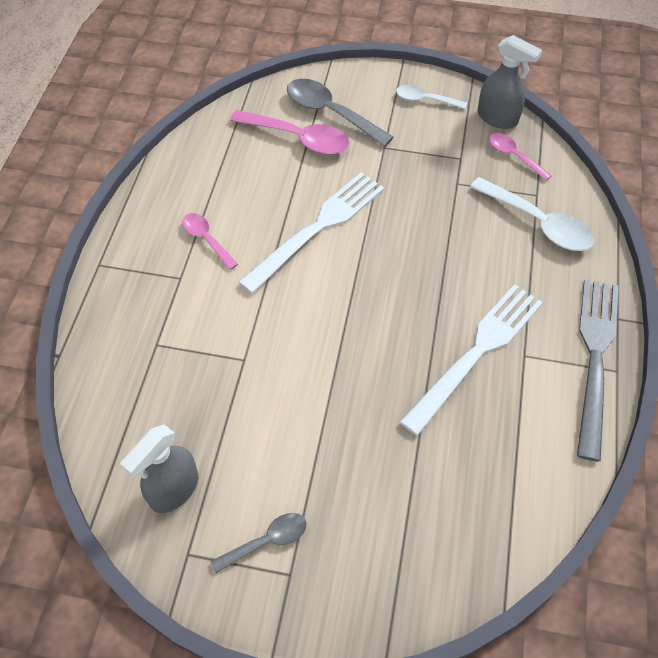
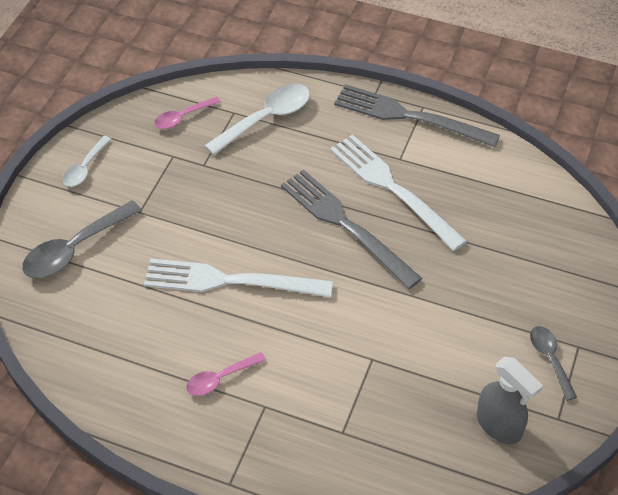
camera: 80 degrees left, 5 degrees down
(298, 138) = (103, 282): pink spoon -> none
(318, 228) = (230, 281): white fork -> white fork turned 45 degrees counterclockwise
(412, 314) = (345, 225): none -> grey fork
(497, 118) = (130, 118): grey spray bottle -> none

